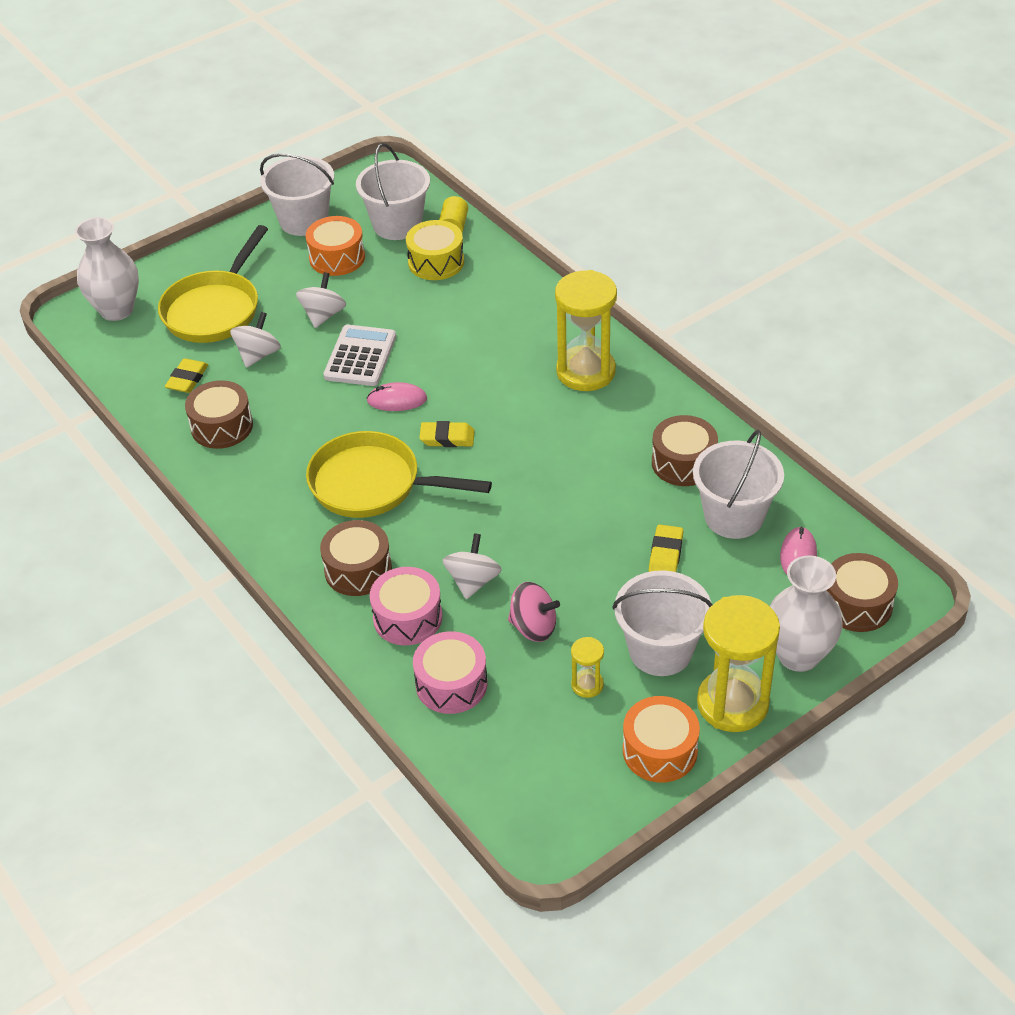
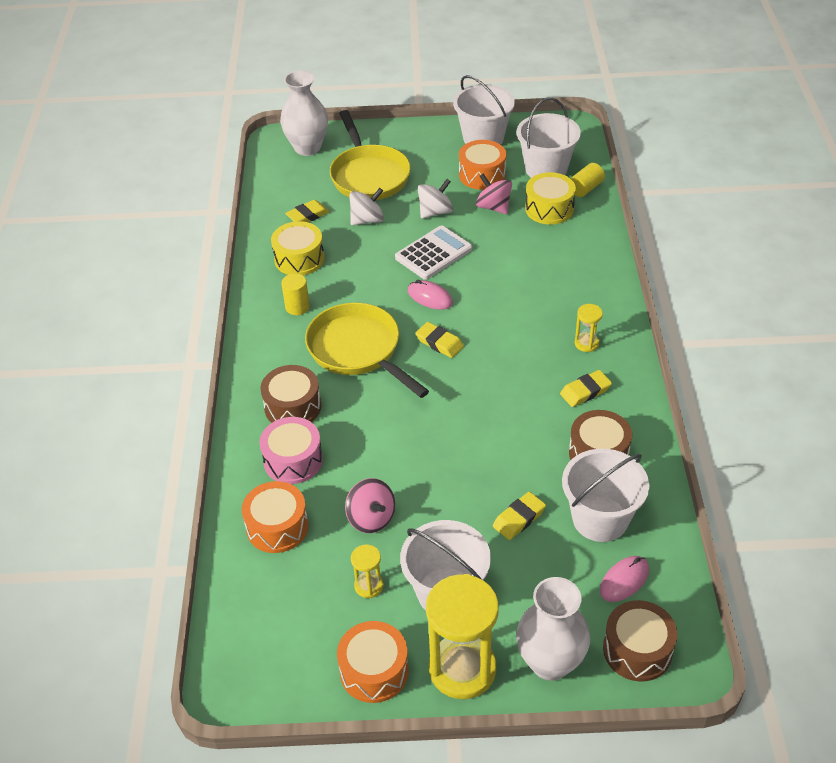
camera: 35 degrees right, 0 degrees up
(215, 309) = (368, 175): yellow pan -> yellow pan turned 75 degrees counterclockwise
(222, 426) = (299, 259): brown drum -> yellow drum
(267, 474) = (297, 307): none -> yellow cylinder
(379, 284) = (493, 207): none -> pink spinning top
(451, 684) = (277, 527): pink drum -> orange drum
(473, 581) = (361, 459): white spinning top -> none
(586, 371) = (586, 343): yellow hourglass -> yellow hourglass, size x0.46
(623, 415) = (585, 391): none -> yellow eraser

